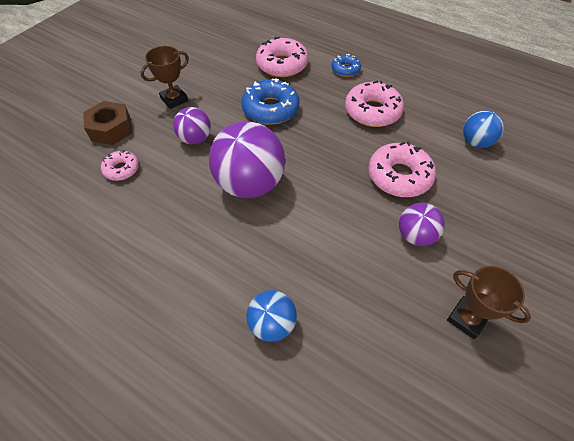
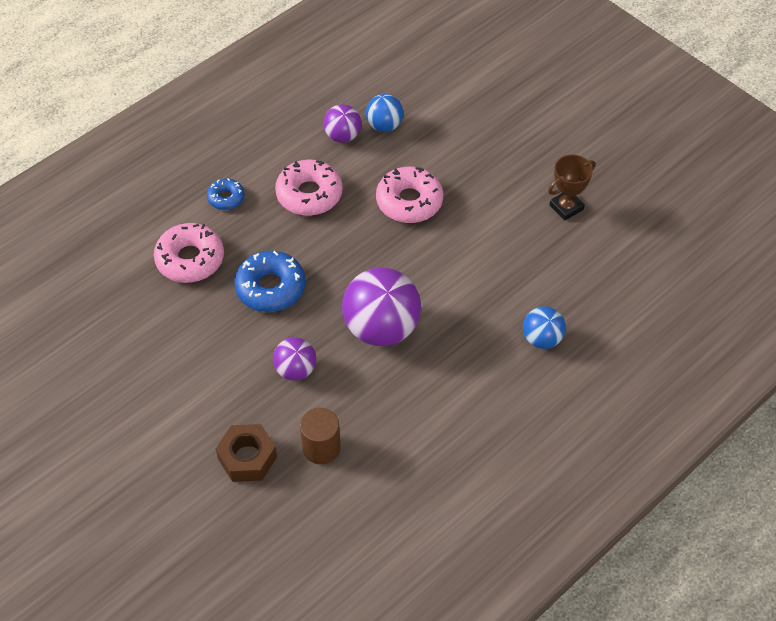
camera: 75 degrees left, 0 degrees up
(121, 169) = (321, 448): pink donut -> brown cylinder
(174, 99) = (215, 385): brown trophy -> none
(415, 235) = (481, 213): purple ball -> purple ball (342, 136)

